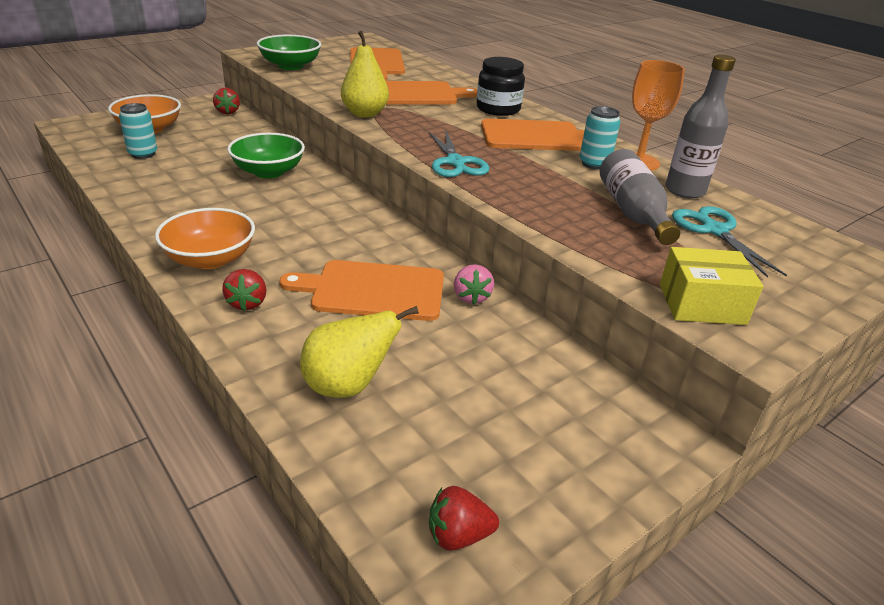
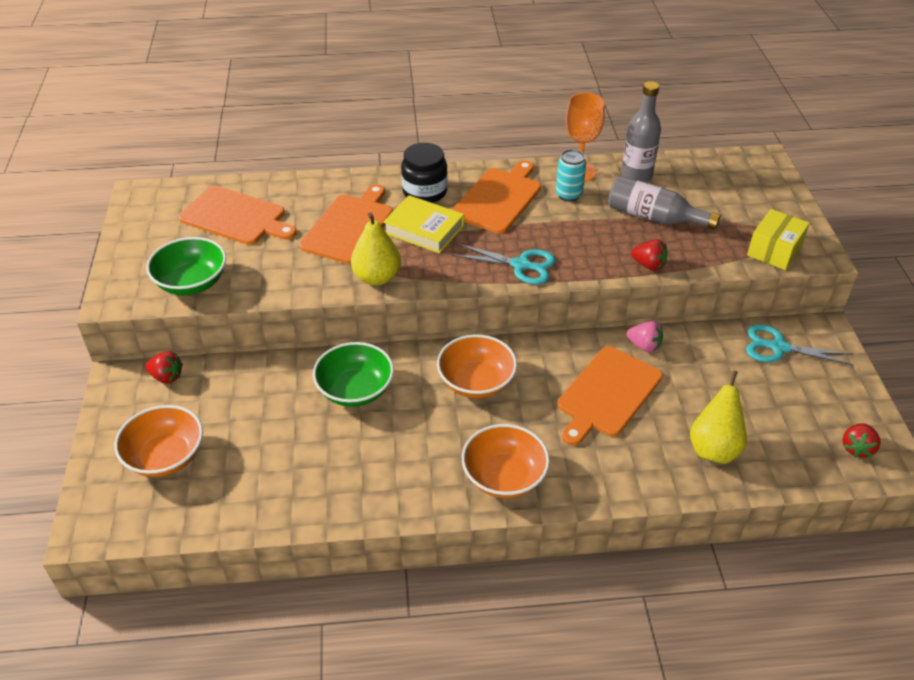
camera: 55 degrees left, 10 degrees up
(143, 154) = (237, 477): turquoise can -> none
(247, 303) = (586, 471): red strawberry -> red strawberry (648, 265)
(325, 218) = (476, 382): none -> orange bowl
(449, 118) = (424, 229): none -> yellow book
(714, 230) = (696, 195): turquoise scissors -> turquoise scissors (778, 347)

